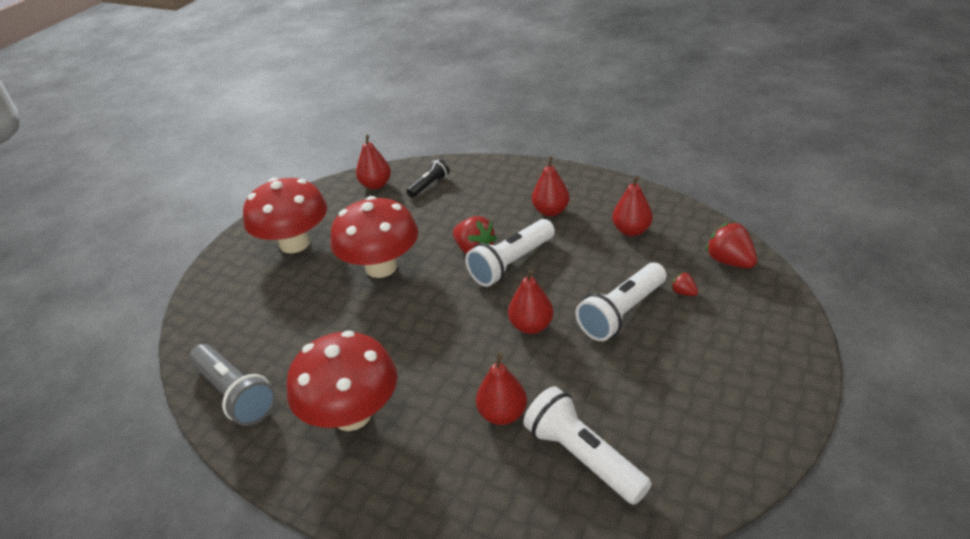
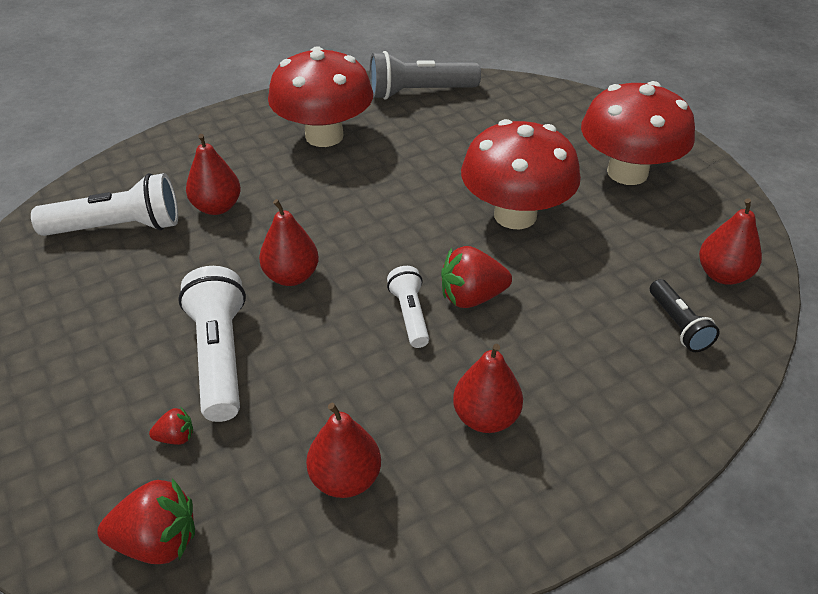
camera: 120 degrees right, 5 degrees up
(511, 263) = (410, 315): white flashlight -> white flashlight, size x0.57

